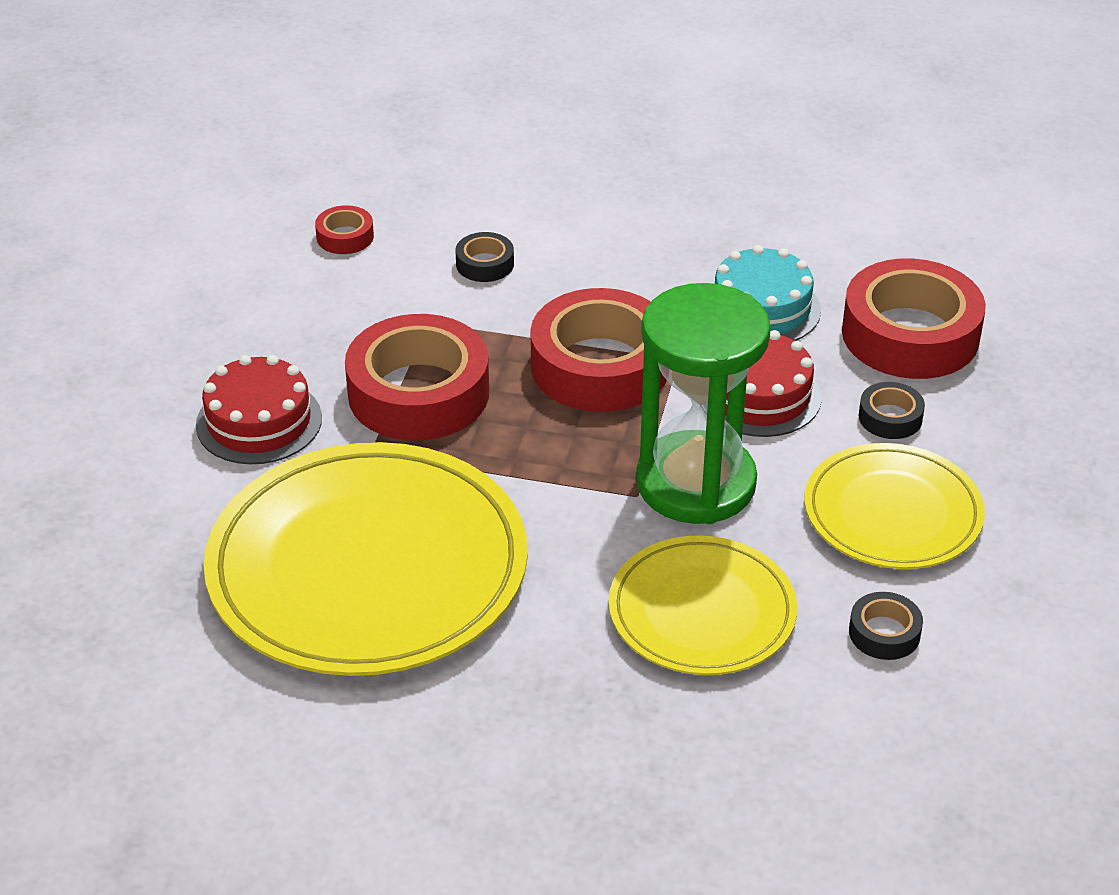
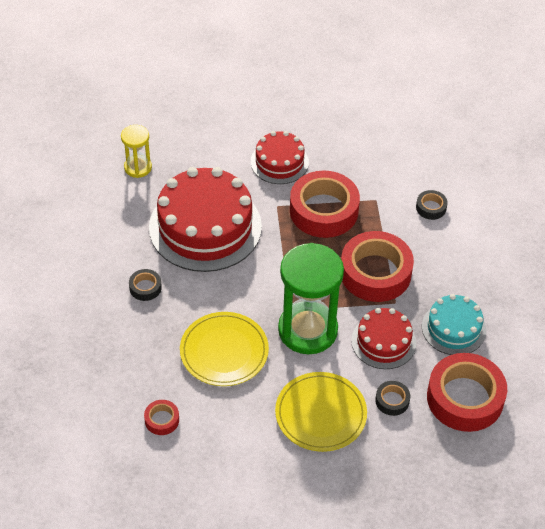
camera: 70 degrees right, 10 degrees up
(135, 639) = (138, 167): none -> yellow hourglass
(345, 237) = (424, 149): red tape -> red tape (162, 420)
(367, 568) = (205, 227): yellow plate -> red cake
(884, 633) = (237, 424): black tape -> black tape (145, 287)

